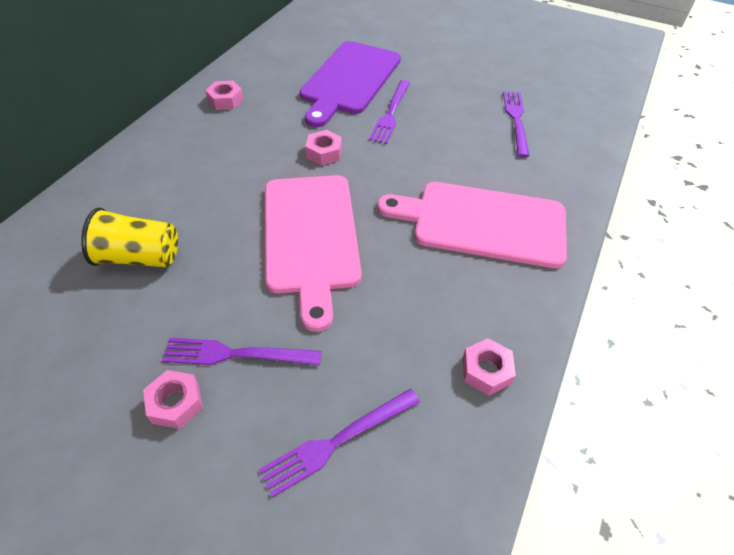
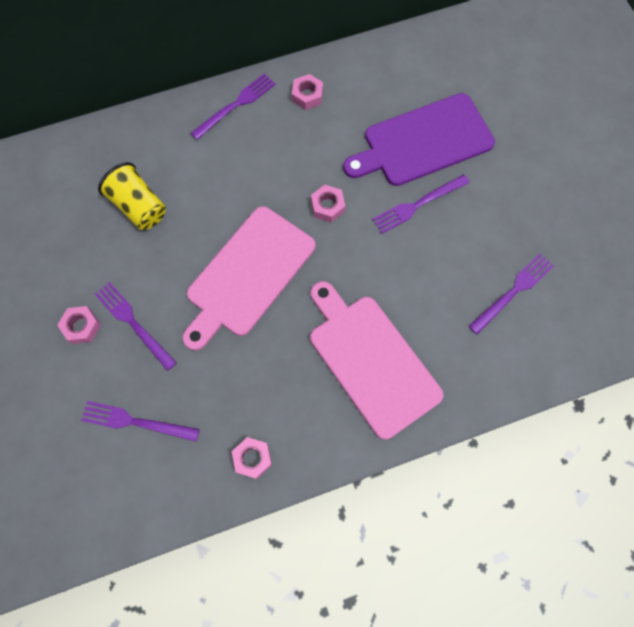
camera: 45 degrees right, 20 degrees up
(166, 136) = (236, 105): none -> purple fork

